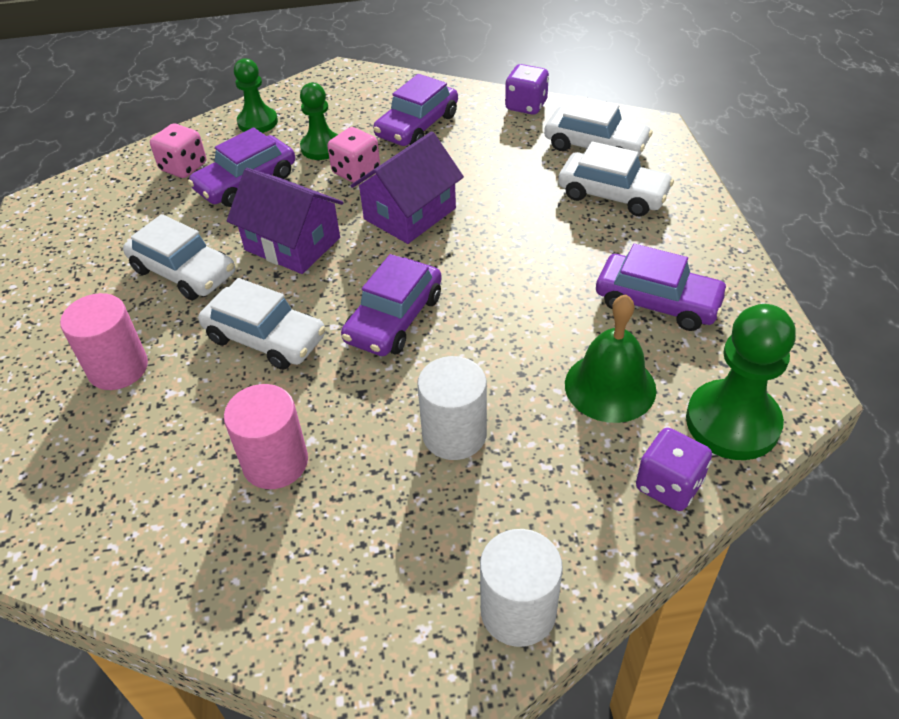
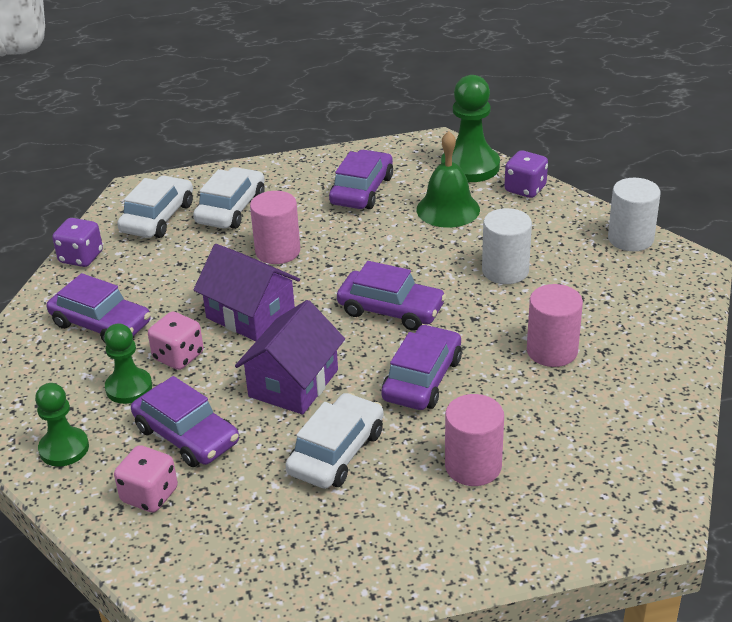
camera: 95 degrees left, 10 degrees down
(265, 338) = (422, 379): white car -> purple car
(523, 230) = (277, 251): none -> pink cylinder

